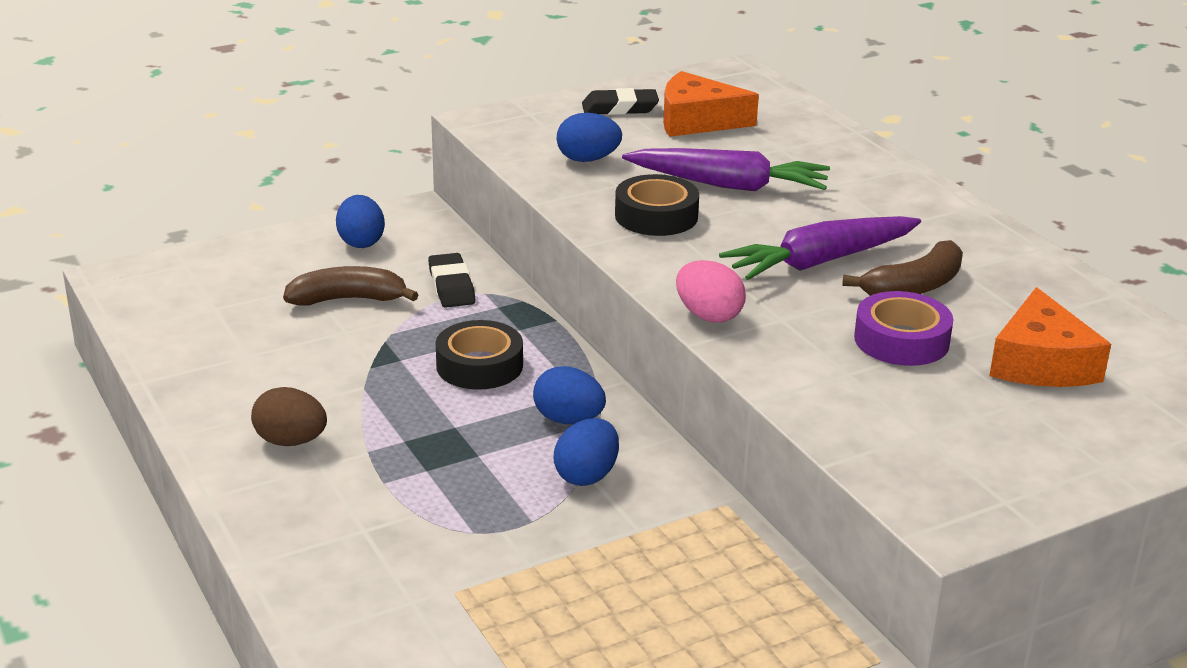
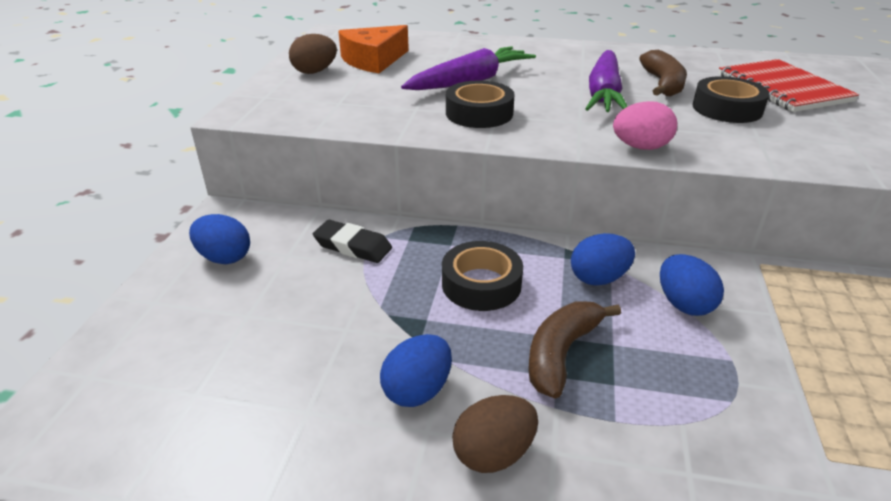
camera: 50 degrees left, 5 degrees up
(348, 299) = (299, 304): brown banana -> brown banana (561, 353)
(588, 159) = (365, 104): blue egg -> blue egg (417, 390)
(620, 108) = (315, 71): black eraser -> brown egg
(901, 340) = (727, 108): purple tape -> black tape
(1041, 363) = (782, 88): orange cheese -> red notebook

